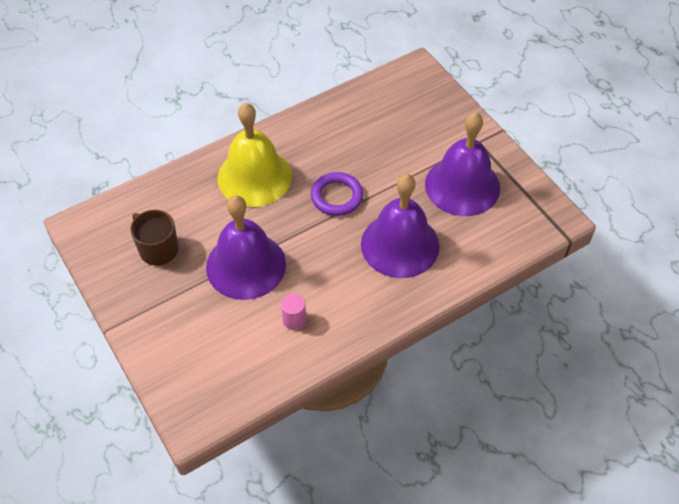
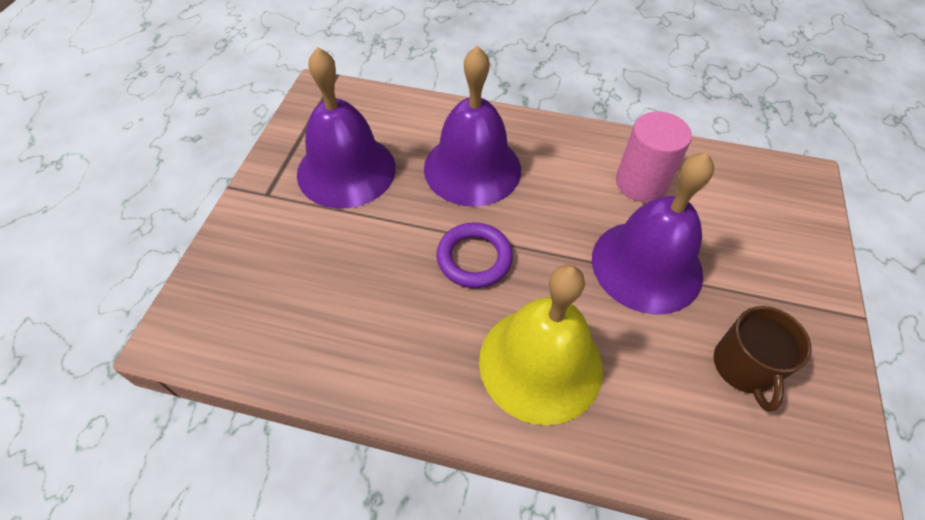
camera: 135 degrees left, 0 degrees up
(294, 320) = (641, 183): pink cylinder -> pink cylinder, size x1.83

